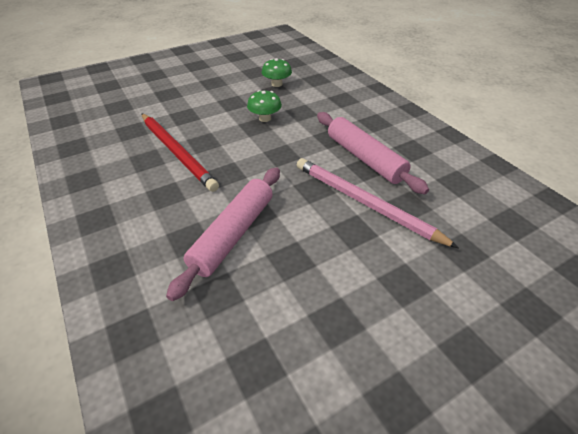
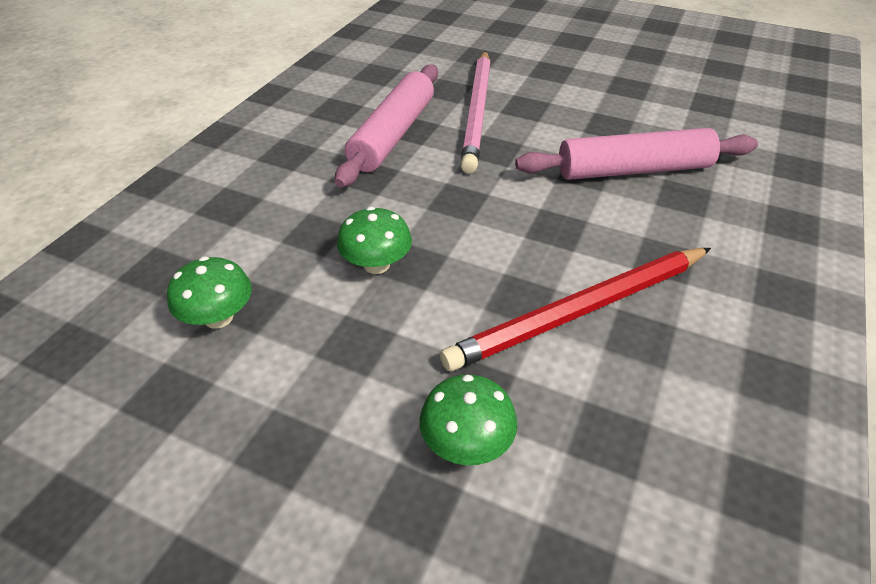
camera: 125 degrees left, 0 degrees up
(170, 107) = (466, 443): none -> green mushroom
(177, 152) = (580, 311): red pencil -> red pencil turned 135 degrees counterclockwise

